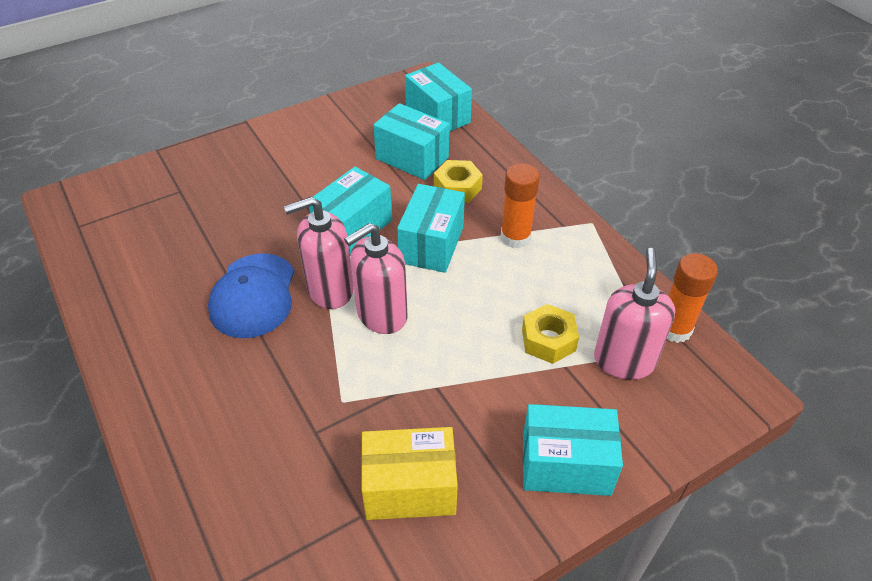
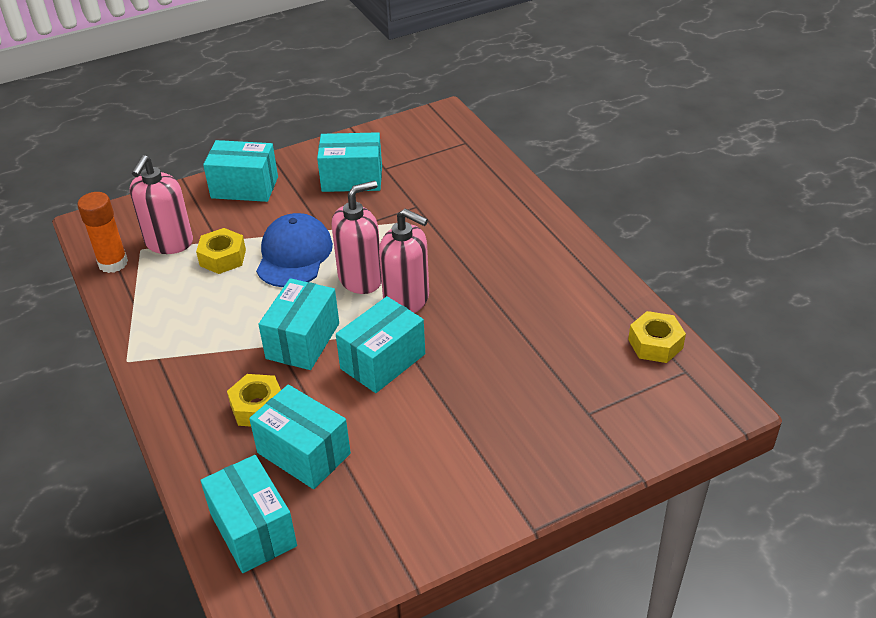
camera: 175 degrees left, 5 degrees down
(91, 250) = (655, 344): none -> yellow nut
(253, 295) = (478, 297): blue cap -> blue cap (294, 255)
(330, 290) = (407, 300): pink soap dispenser -> pink soap dispenser turned 45 degrees clockwise
(410, 488) = (352, 179): yellow box -> turquoise box
(515, 237) = (214, 346): orange glue stick -> none

